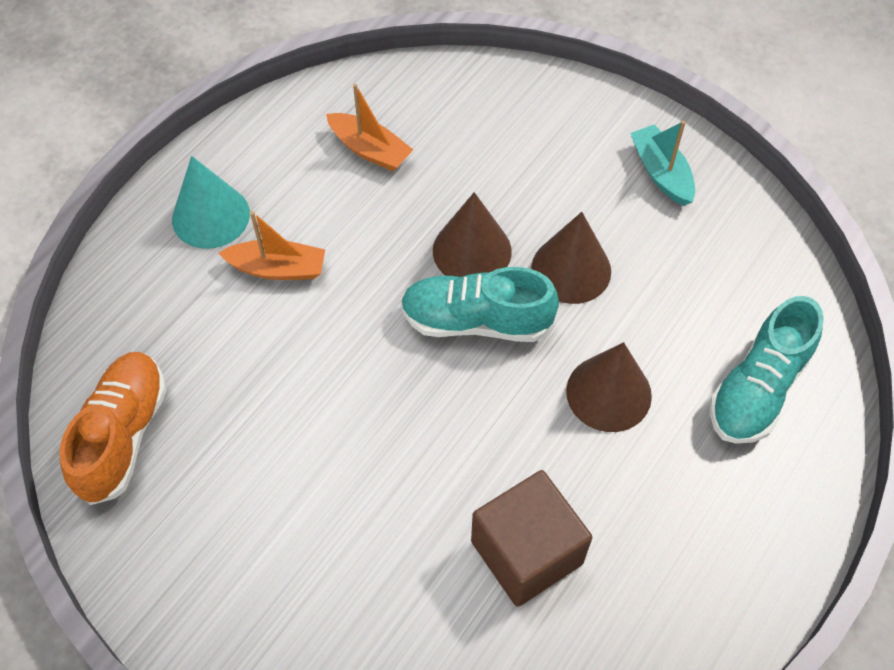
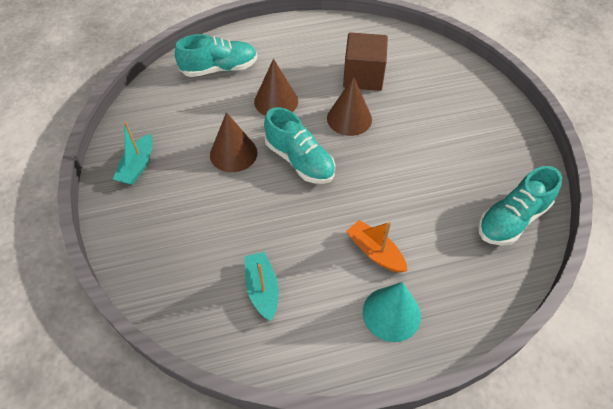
camera: 140 degrees left, 5 degrees down
(123, 435) = (512, 219): orange shoe -> turquoise shoe
(369, 150) = (262, 289): orange boat -> turquoise boat
(472, 251) = (268, 192): brown cone -> brown cone (349, 118)

